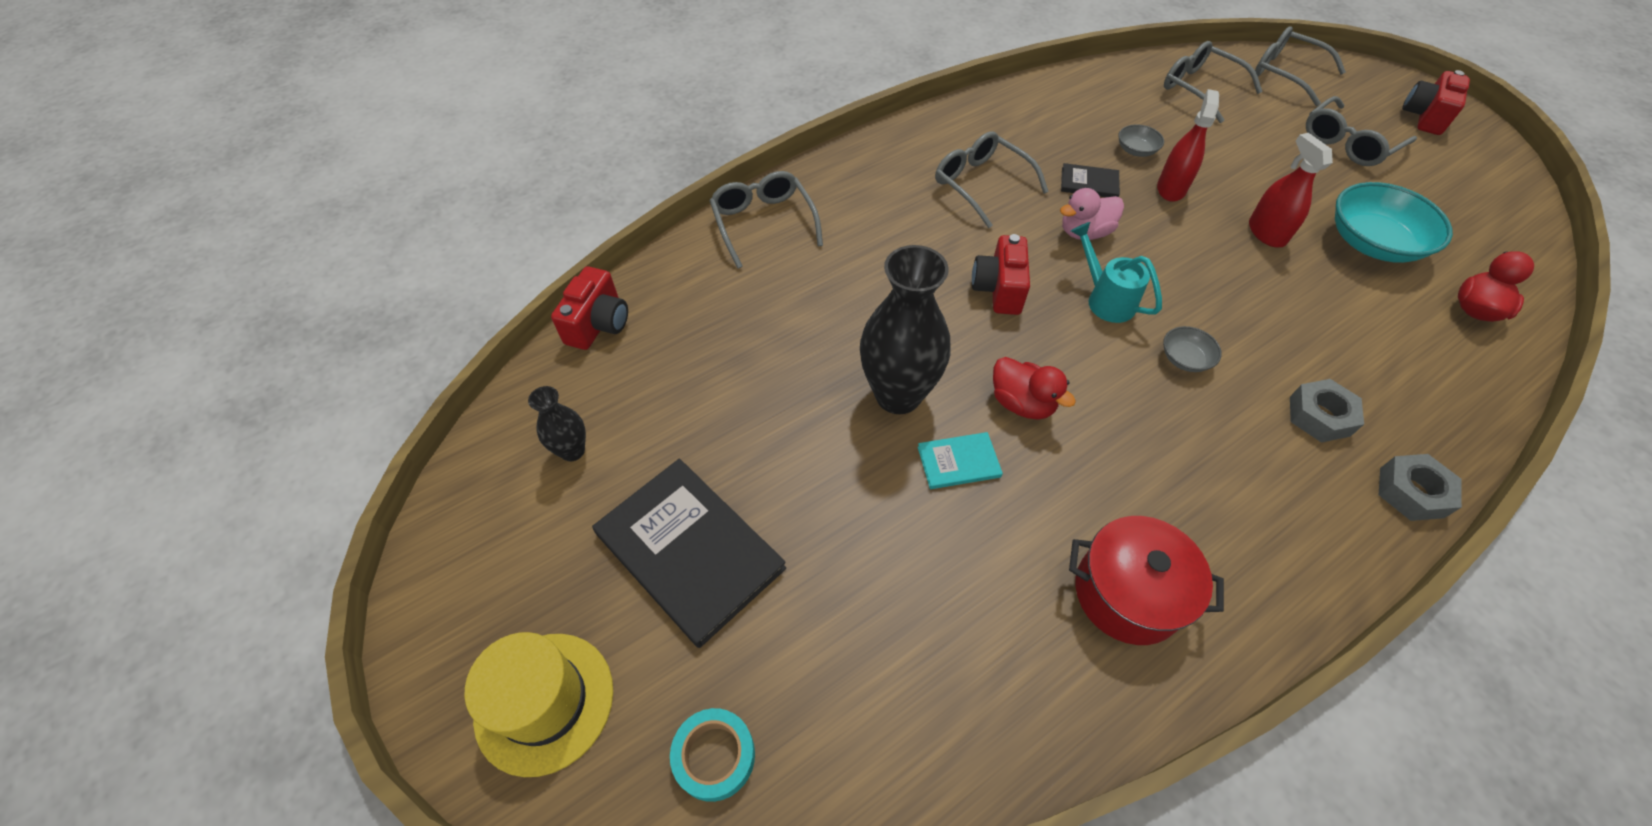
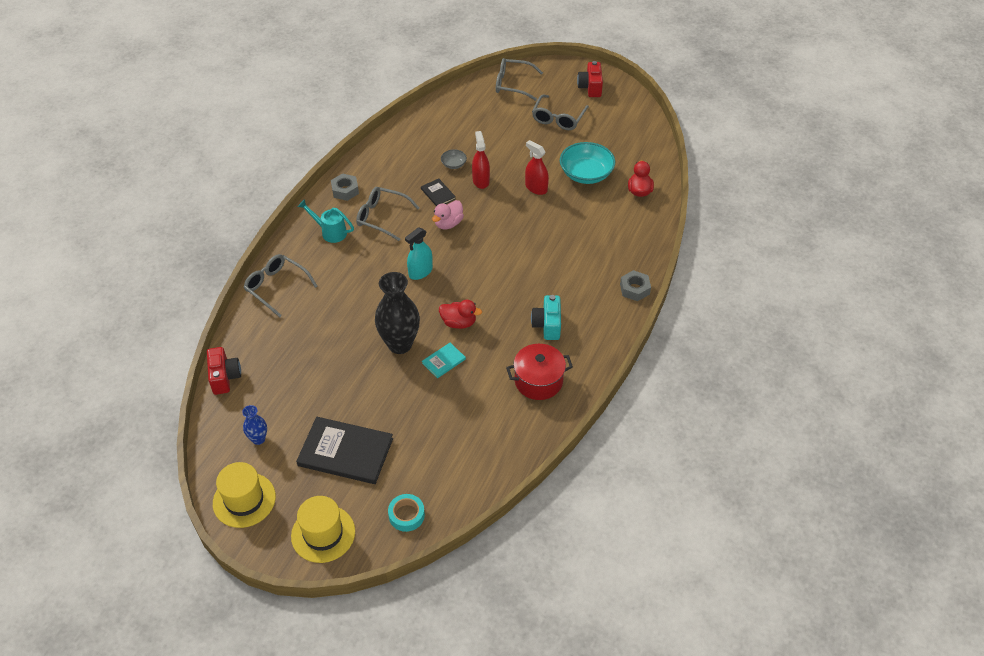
camera: 30 degrees left, 5 degrees down
(472, 551) = (244, 500): none -> yellow hat
(572, 451) = (258, 439): black vase -> blue vase
(998, 289) = (420, 272): red camera -> turquoise spray bottle
(1089, 183) = (438, 194): black book -> black book turned 75 degrees clockwise
(1104, 299) = (474, 255): turquoise watering can -> turquoise watering can (330, 232)
(1185, 359) = (522, 270): grey bowl -> none
(1193, 484) = (547, 325): none -> turquoise camera
(1200, 89) = (471, 111): grey glasses -> none
(1319, 416) = (589, 272): grey nut -> grey nut (345, 190)

